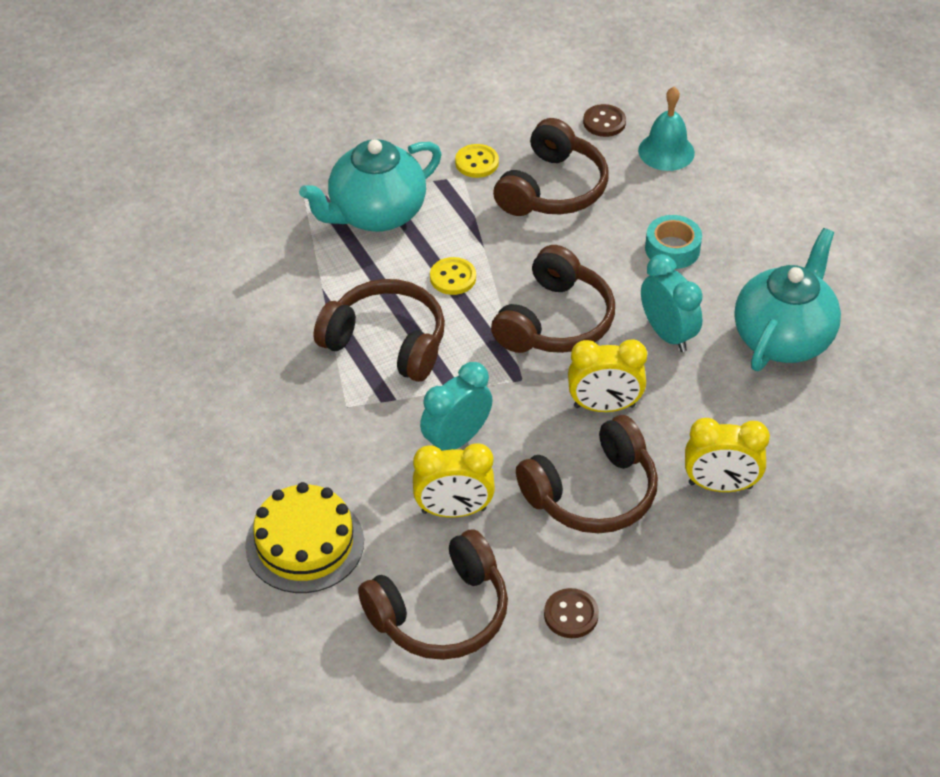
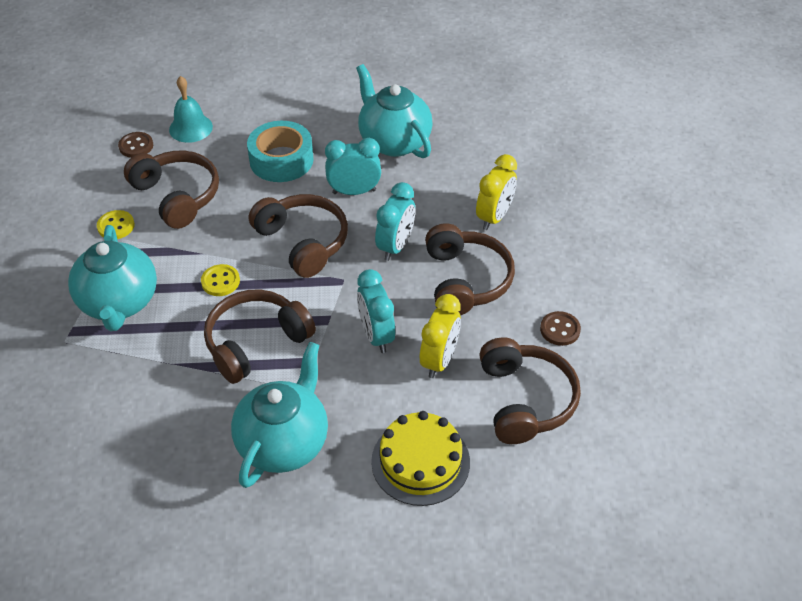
camera: 65 degrees left, 0 degrees up
(271, 418) = (284, 442): none -> turquoise teapot
(604, 406) = (395, 246): yellow clock -> turquoise clock
(672, 249) = (281, 160): turquoise tape -> turquoise tape, size x1.54

